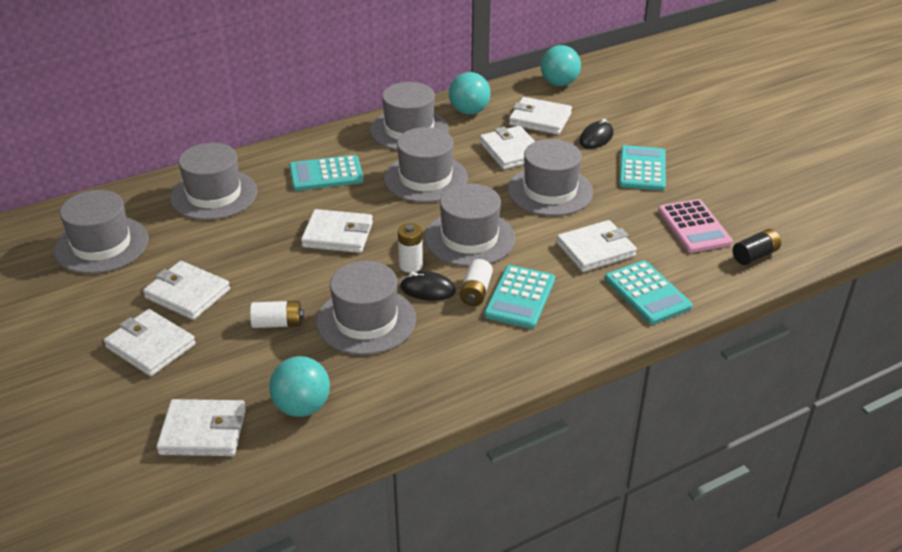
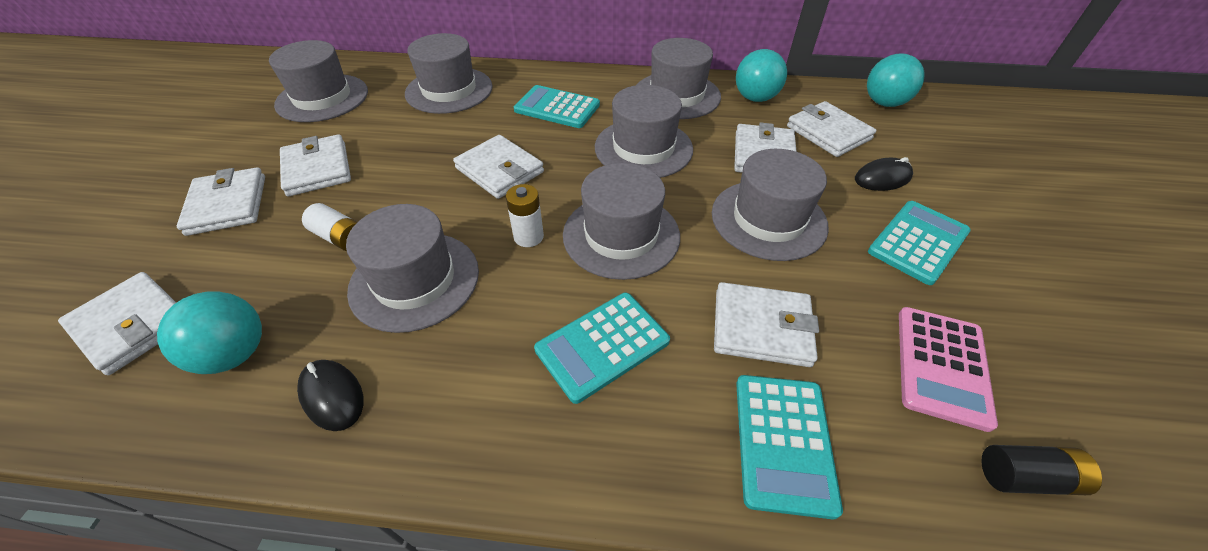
camera: 35 degrees right, 10 degrees up
(427, 289) = (513, 276): black mouse -> black mouse (332, 396)
(476, 292) = (560, 308): white battery -> none

